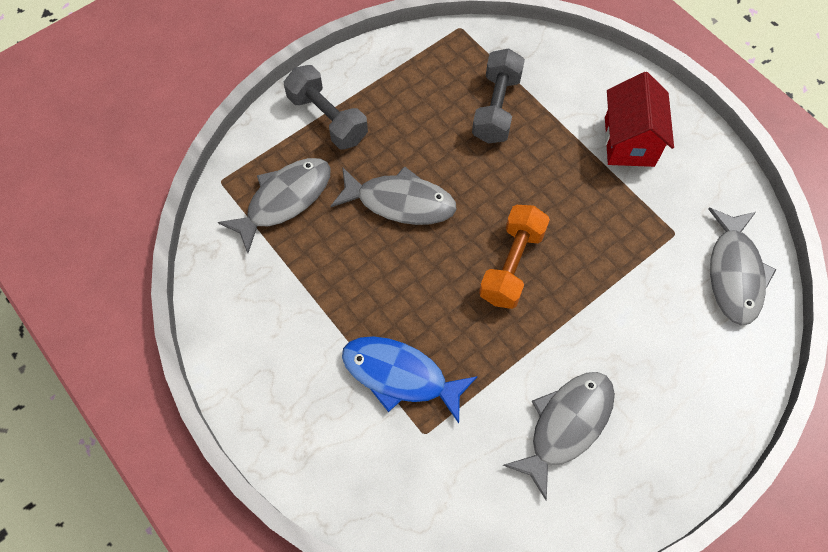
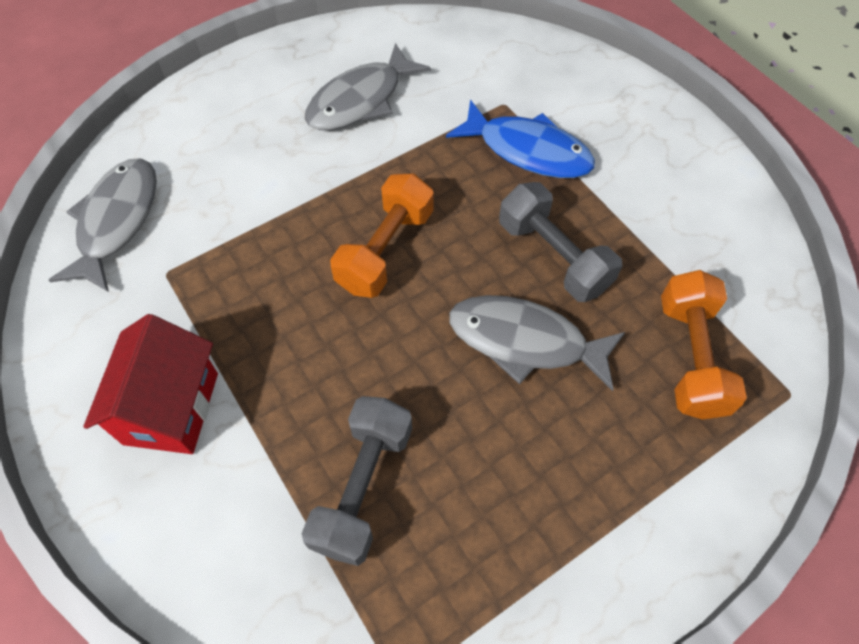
camera: 175 degrees left, 5 degrees down
(284, 200) = (690, 357): grey fish -> orange dumbbell
(327, 118) = (643, 490): grey dumbbell -> grey dumbbell (553, 256)

